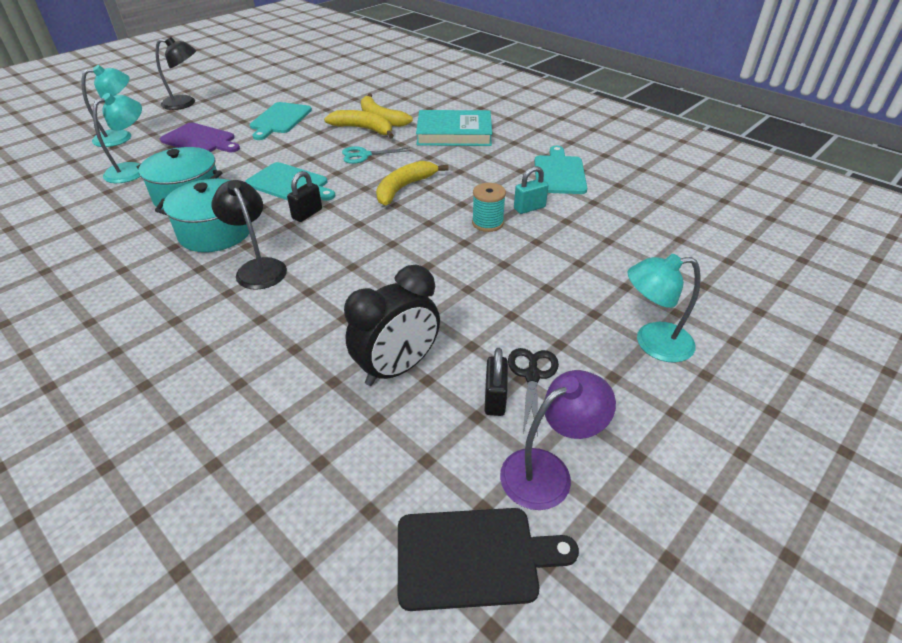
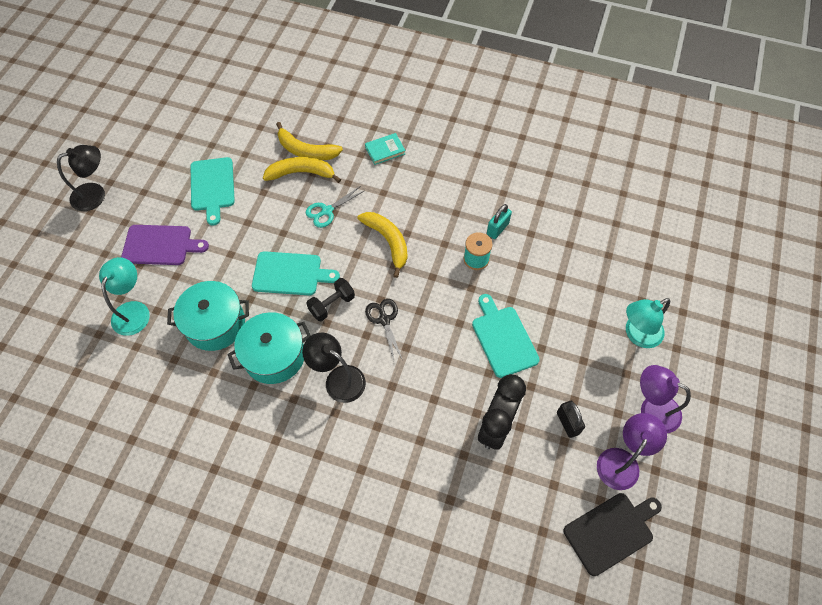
camera: 25 degrees left, 20 degrees up
(121, 137) = (77, 270): turquoise lamp -> none
(307, 214) = (332, 305): black padlock -> black dumbbell
(404, 188) = (388, 242): yellow banana -> yellow banana turned 135 degrees clockwise
(454, 133) = (385, 150): turquoise book -> turquoise book, size x0.49
(532, 375) = (580, 394): black scissors -> black scissors (384, 320)
(559, 173) = (498, 175): turquoise cutting board -> turquoise cutting board (503, 338)
(631, 428) = (651, 409): none -> purple lamp

